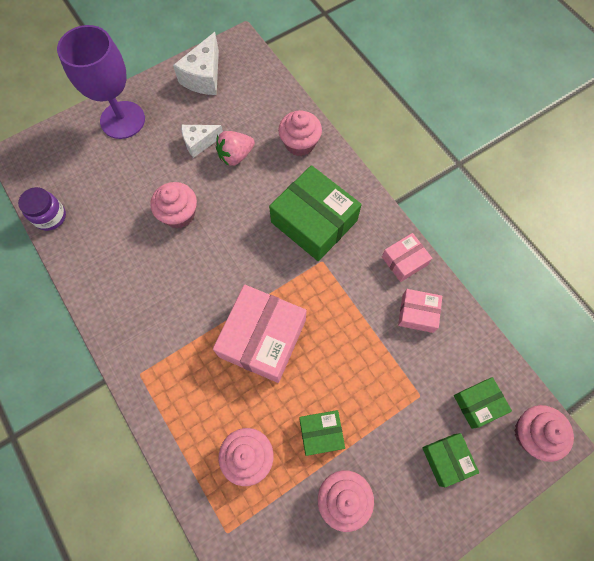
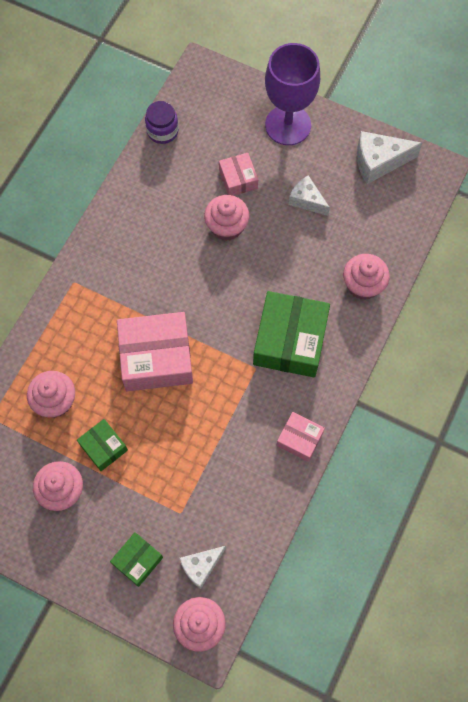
camera: 60 degrees right, 0 degrees up
(235, 156) = (313, 238): pink strawberry -> none
(417, 313) = (255, 475): pink box -> pink box (238, 179)
(478, 404) = (201, 566): green box -> white cheese

